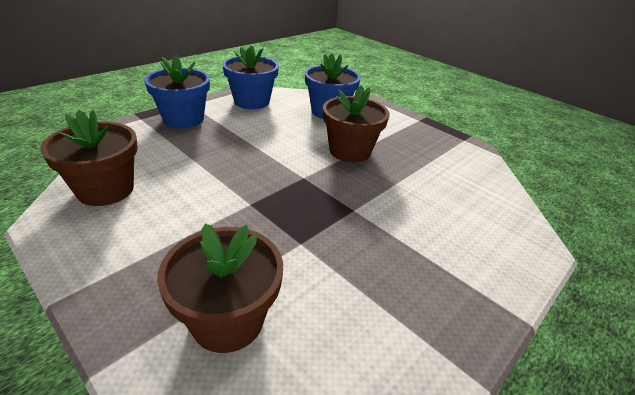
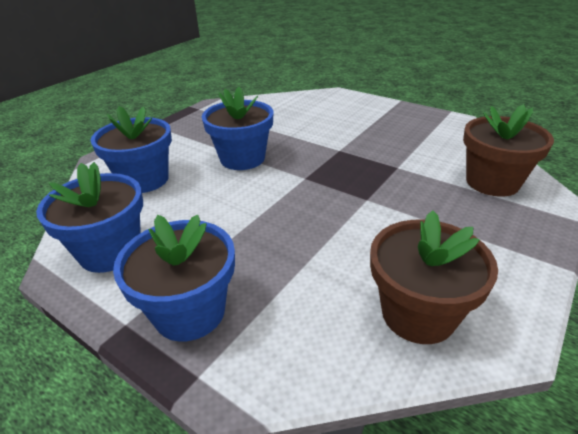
camera: 95 degrees left, 0 degrees up
(350, 151) = (242, 158): brown flower pot -> blue flower pot

